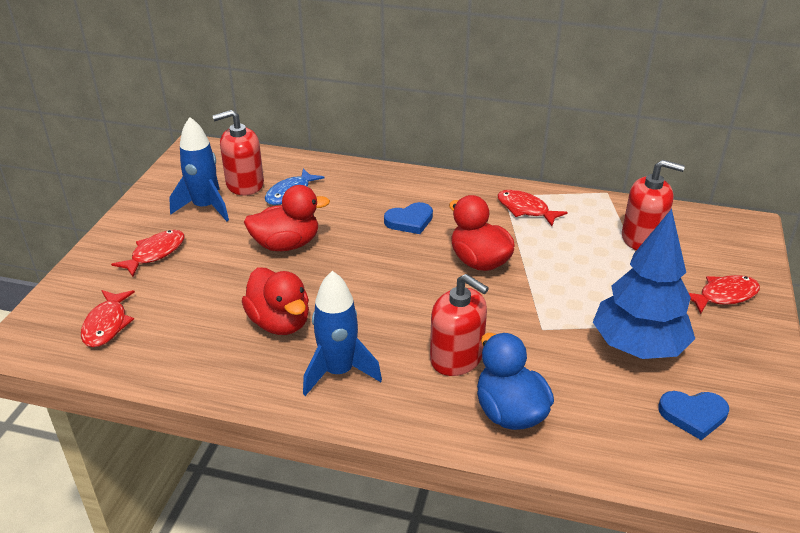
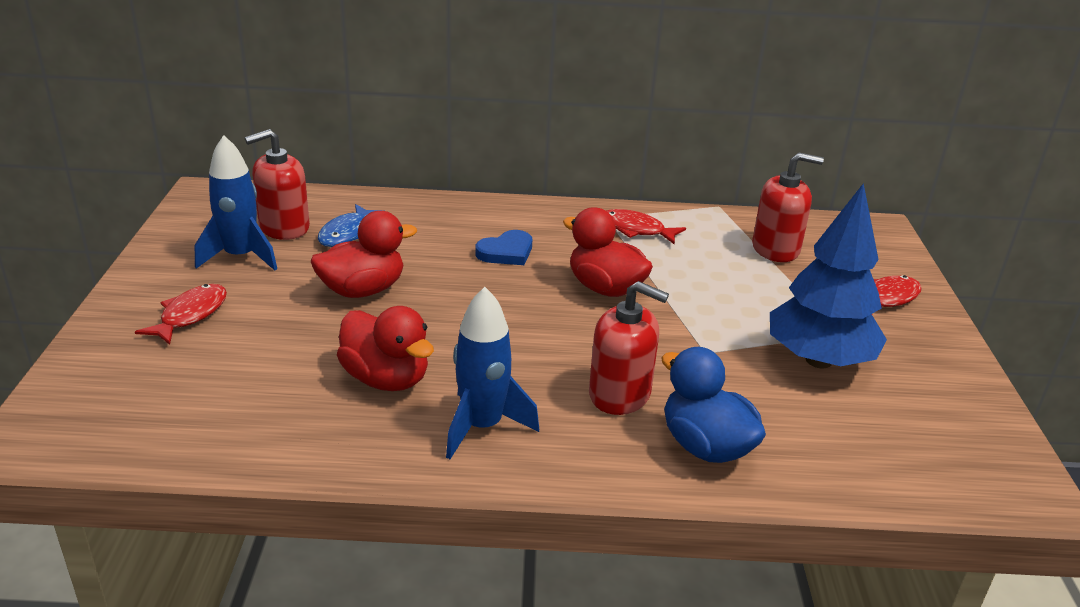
camera: 15 degrees left, 5 degrees down
(107, 324) = (150, 406): red fish -> none
(693, 415) = (907, 423): blue heart -> none

